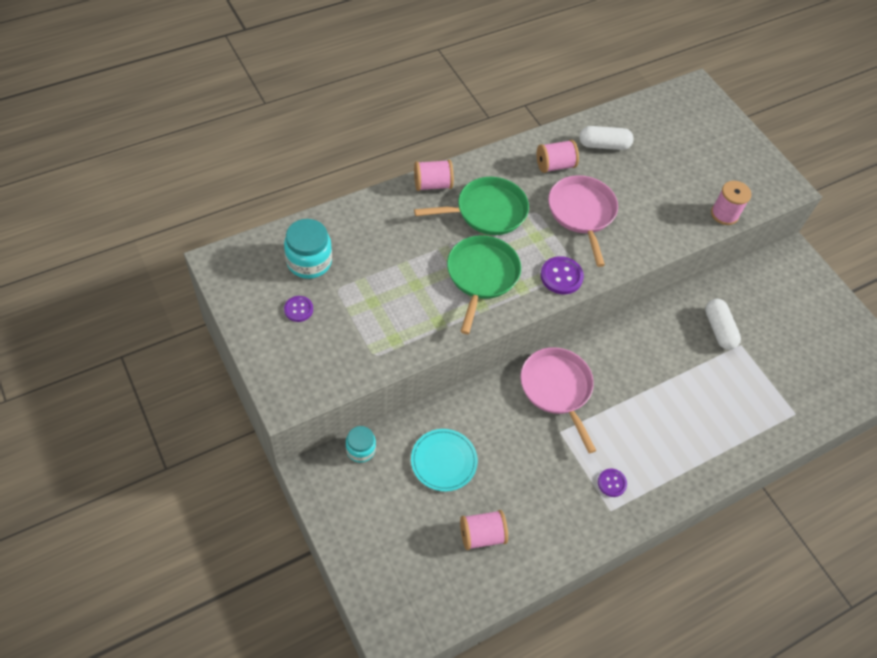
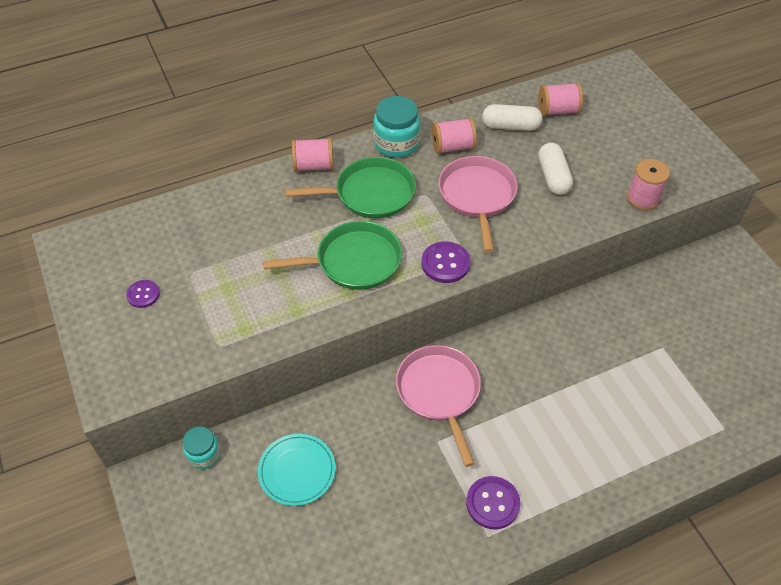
camera: 10 degrees right, 5 degrees down
(309, 261) = (164, 244): turquoise jar -> turquoise jar (396, 143)
(481, 275) = (354, 261): green pan -> green pan turned 60 degrees clockwise
(482, 535) = (330, 559): pink spool -> pink spool (558, 110)
(612, 483) = (492, 503): purple button -> purple button, size x1.55
(719, 329) = (637, 330): white capsule -> white capsule (553, 177)

